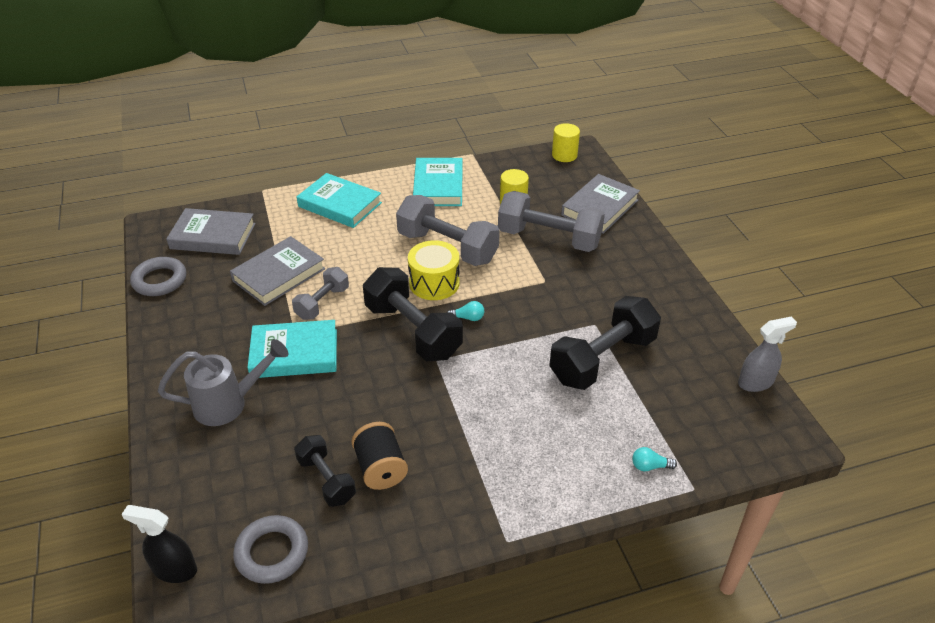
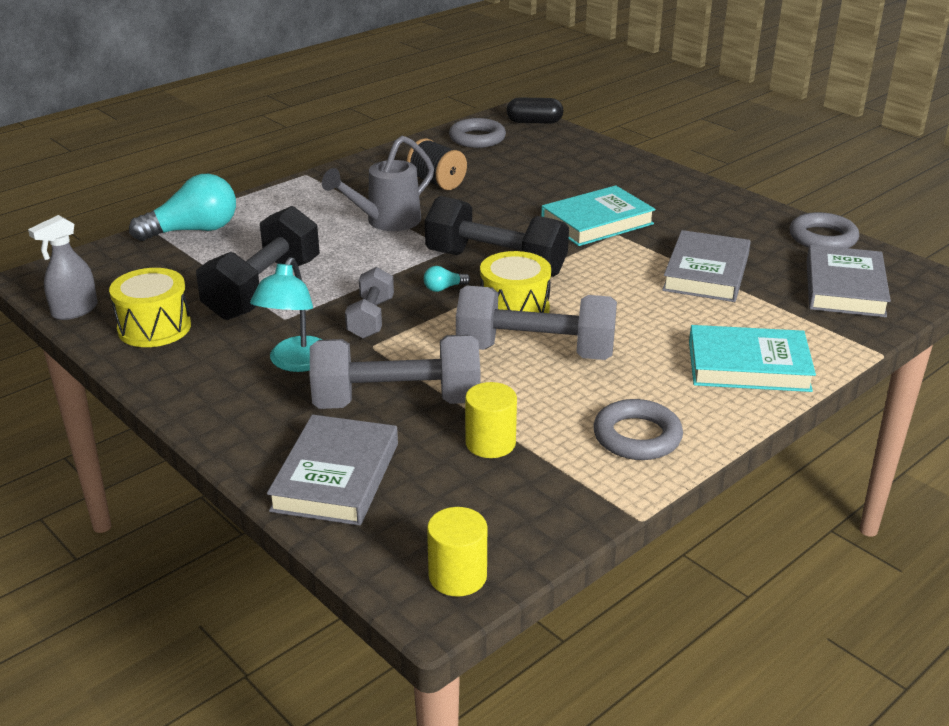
camera: 155 degrees right, 10 degrees down
(174, 569) = (534, 122): black spray bottle -> black capsule
(213, 236) = (845, 288): grey book -> grey book turned 60 degrees counterclockwise
(229, 403) = (609, 184): grey watering can -> grey watering can (385, 222)
(322, 303) = (622, 262): grey dumbbell -> grey dumbbell (371, 318)
(326, 480) = (475, 169): black dumbbell -> none
(438, 186) = (637, 436): turquoise book -> grey ring
(598, 283) = (296, 363): none -> turquoise lamp
(650, 466) = (193, 230): turquoise light bulb -> turquoise light bulb, size x2.39
(691, 344) = (154, 328): none -> yellow drum

